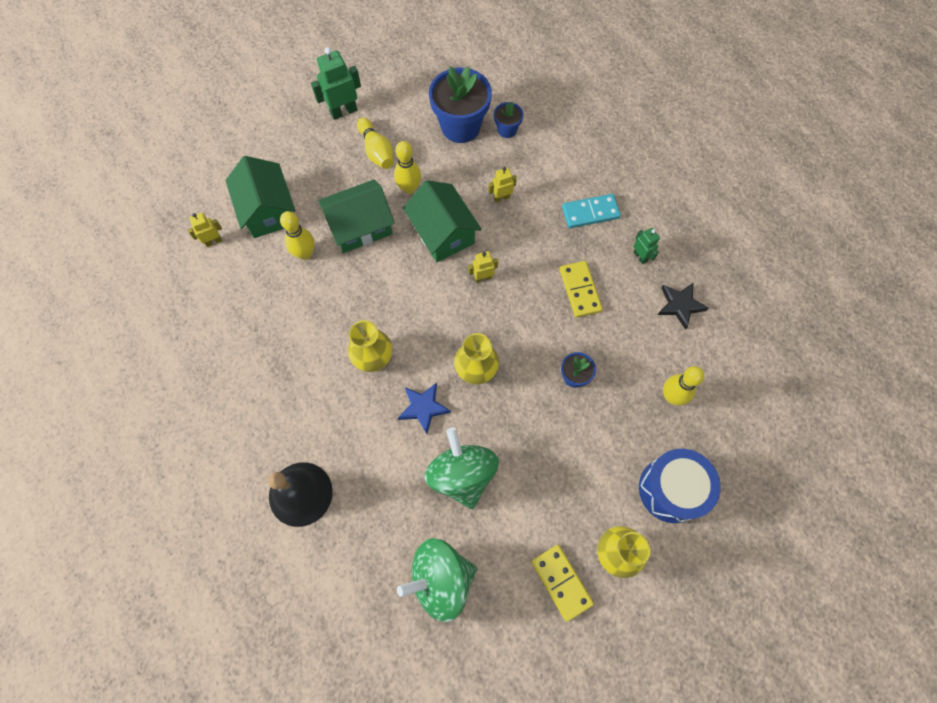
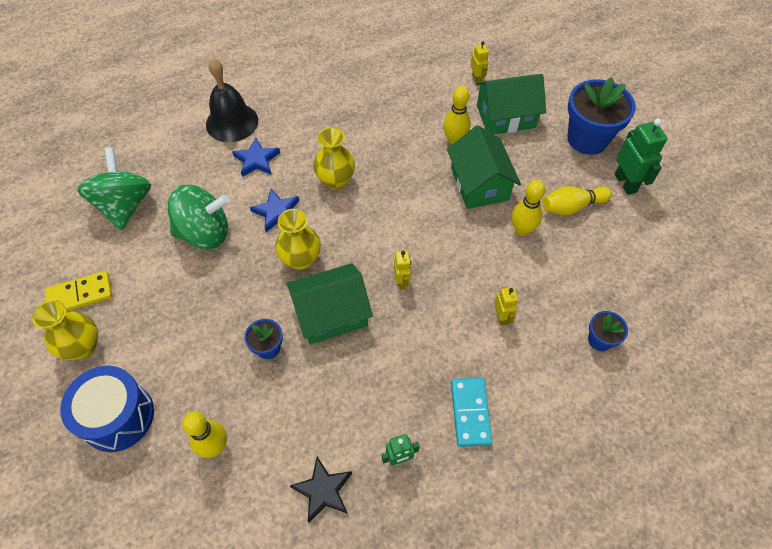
camera: 100 degrees right, 10 degrees down
(355, 448) = (257, 160): none -> blue star
(443, 233) = (462, 253): green house -> green house (331, 314)
(460, 126) = (605, 290): blue flower pot -> blue flower pot (587, 139)
(579, 290) = (368, 376): yellow domino -> none

